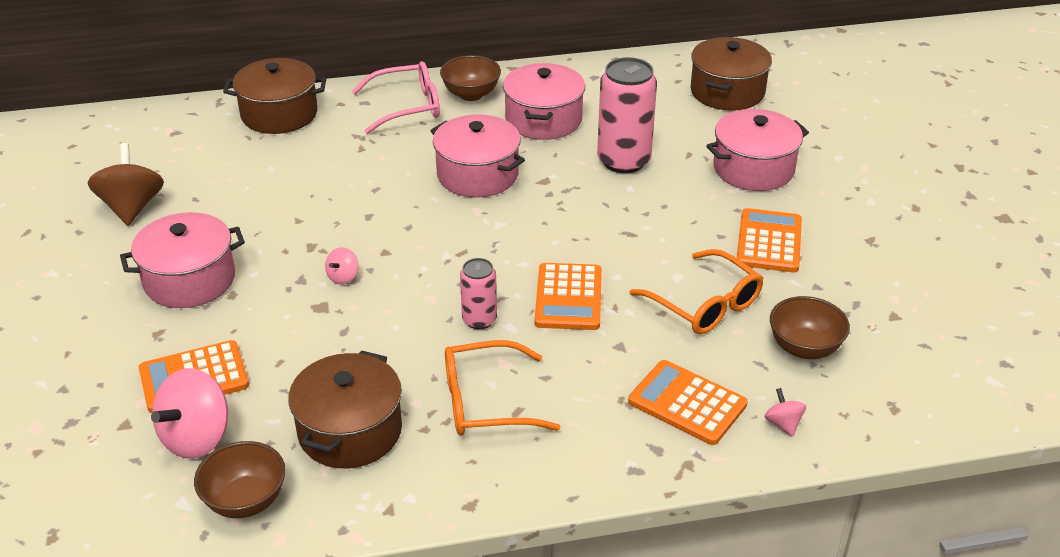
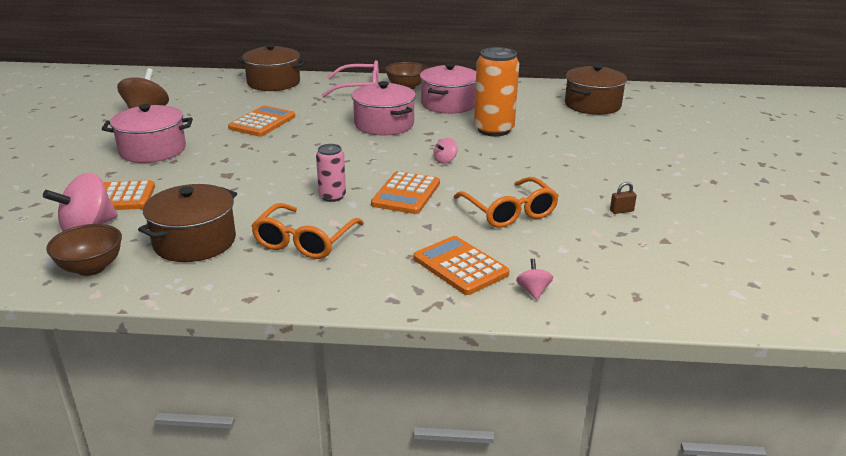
camera: 15 degrees right, 10 degrees down
(343, 277) = (254, 162): pink spinning top -> pink spinning top (445, 160)
(486, 402) = (304, 241): orange glasses -> orange glasses turned 75 degrees counterclockwise
(623, 161) = (493, 130): pink can -> orange can
(753, 168) = (590, 145): pink pot -> none
(769, 242) = (581, 184): orange calculator -> orange calculator (262, 122)
(804, 348) = (577, 248): brown bowl -> none
(831, 277) = (621, 211): none -> brown padlock

